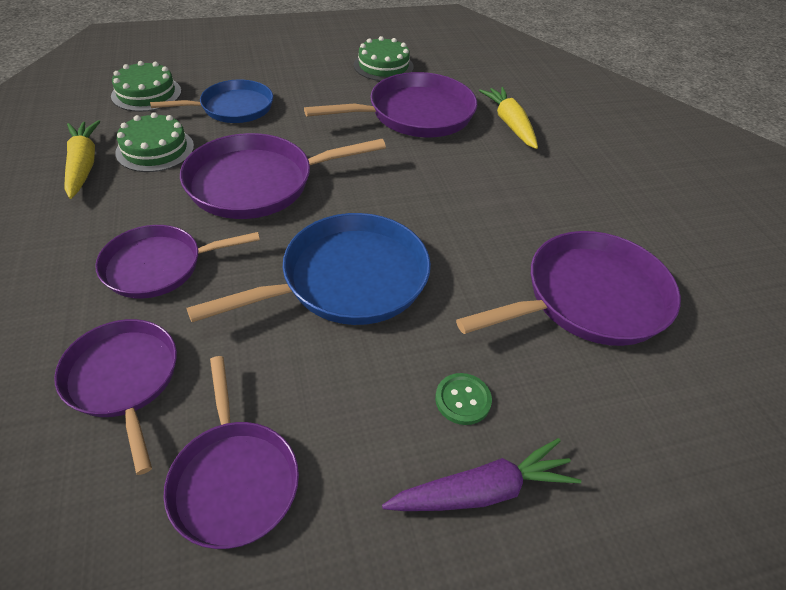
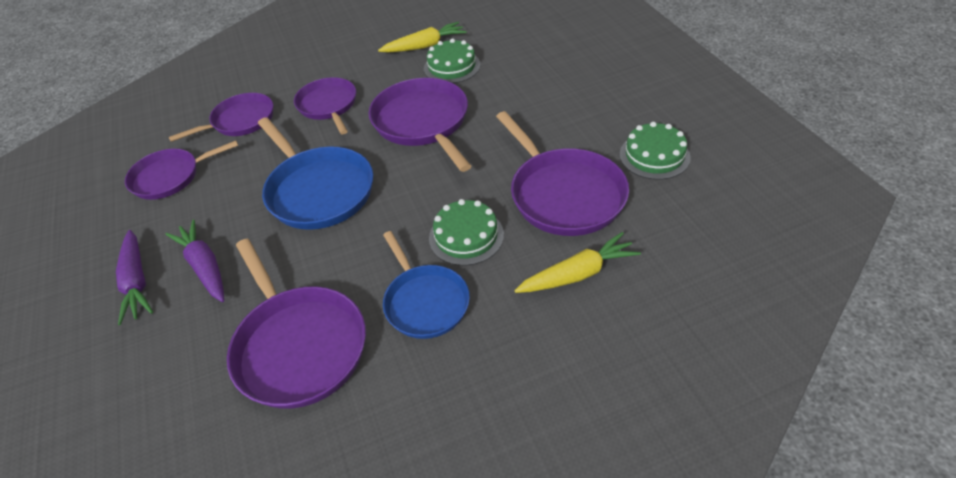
camera: 90 degrees right, 0 degrees up
(146, 93) = (525, 40): green cake -> green cake (466, 236)
(233, 108) = (524, 84): blue pan -> blue pan (425, 302)
(463, 400) = (204, 266): green button -> purple carrot

